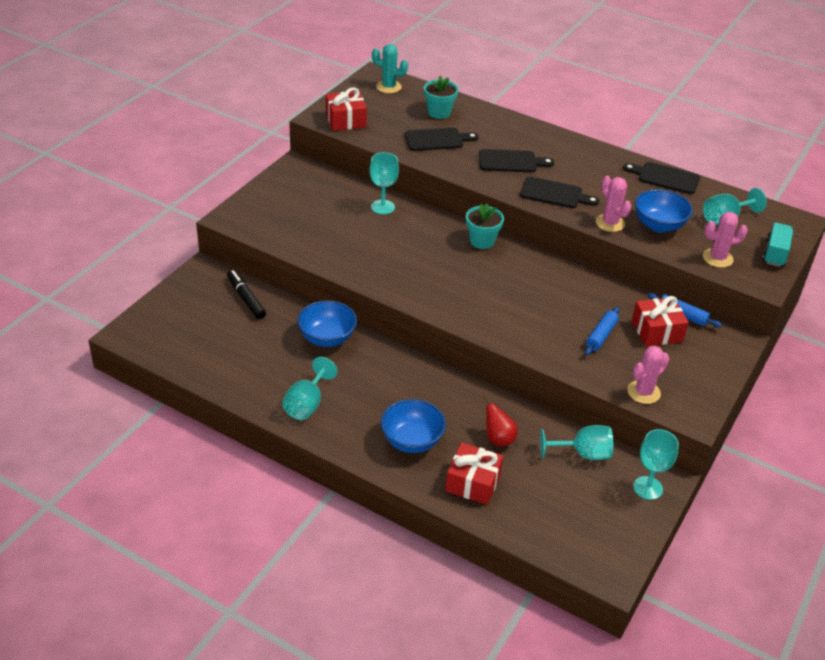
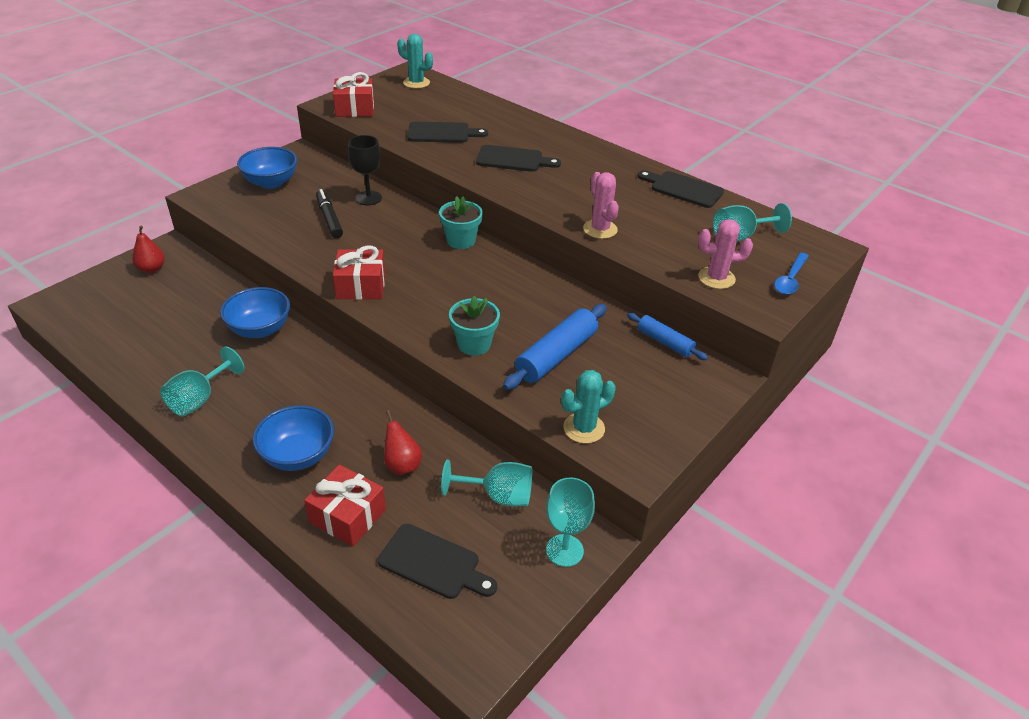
camera: 10 degrees right, 0 degrees up
(200, 292) = (152, 269): none -> red pear
(246, 299) = (195, 280): black marker -> black marker (329, 219)
(382, 207) = (368, 198): turquoise goblet -> black goblet
(439, 112) = (457, 109): turquoise flower pot -> turquoise flower pot (474, 344)
(554, 194) = (548, 194): black cutting board -> black cutting board (433, 563)
(601, 336) = (556, 355): blue rolling pin -> blue rolling pin, size x1.65
(643, 392) = (584, 428): pink cactus -> turquoise cactus
(657, 331) = (627, 357): red gift -> red gift (361, 286)
(659, 225) = (657, 236): blue bowl -> blue bowl (271, 182)
(775, 253) = (790, 279): turquoise truck -> blue spoon

